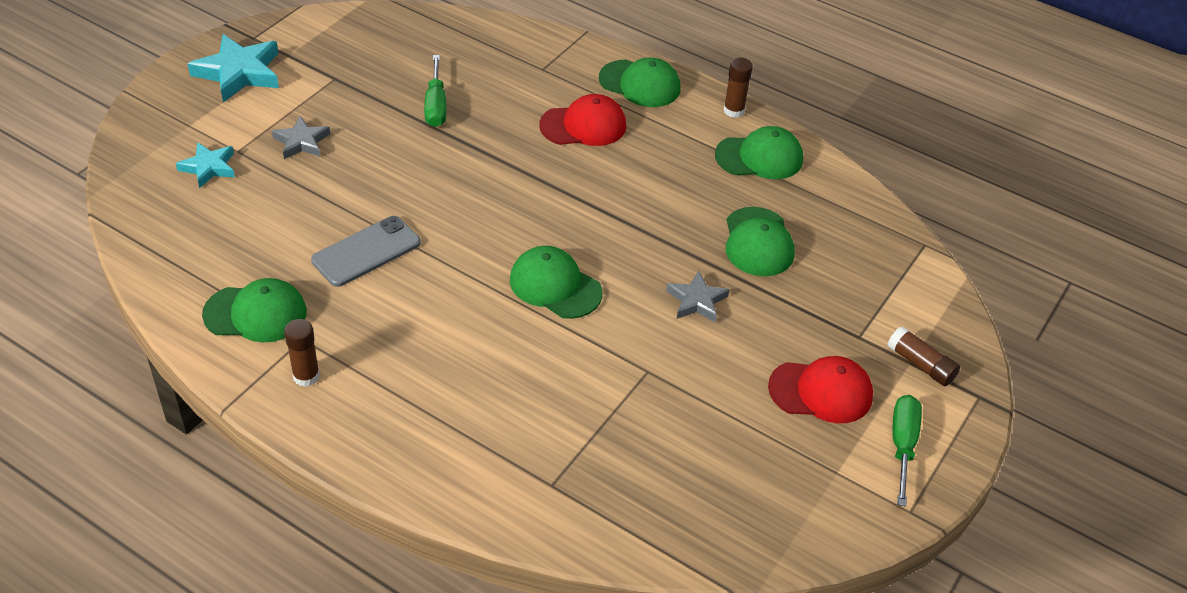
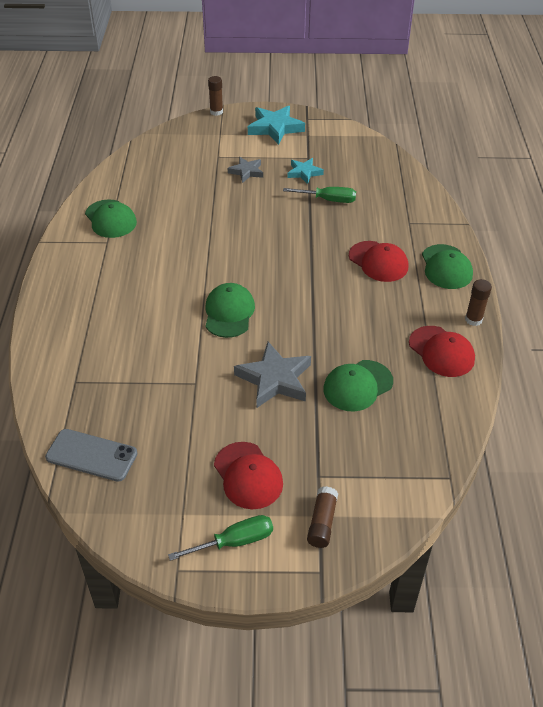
camera: 60 degrees right, 0 degrees up
(209, 167) = (196, 154): turquoise star -> turquoise star (304, 173)
(306, 376) = (82, 256): brown glue stick -> brown glue stick (216, 112)
(366, 252) = (188, 232): grey phone -> grey phone (91, 455)
(436, 105) = (328, 200): green screwdriver -> green screwdriver turned 135 degrees counterclockwise
(696, 301) = (275, 379): grey star -> grey star, size x1.68
(759, 157) = (441, 351): green cap -> red cap

